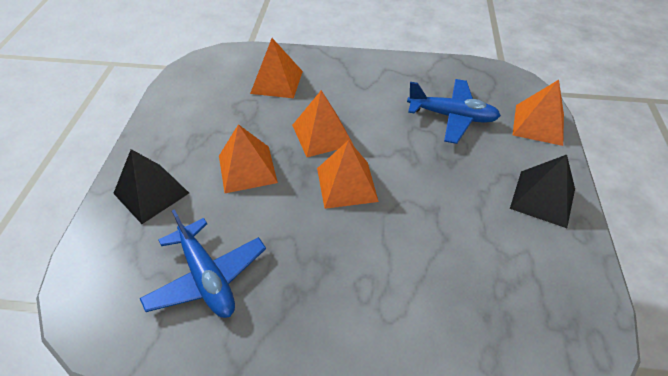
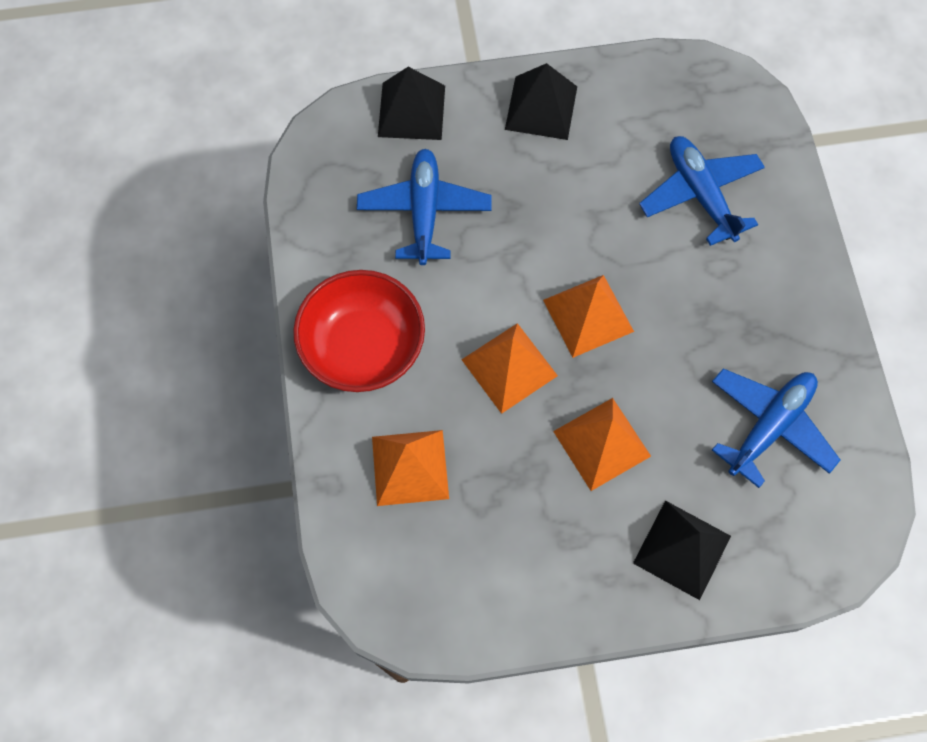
camera: 105 degrees left, 20 degrees up
(360, 76) = (363, 346): none -> red bowl
(443, 293) = (700, 194): none -> blue plane
(538, 124) = (411, 111): orange pyramid -> black pyramid

